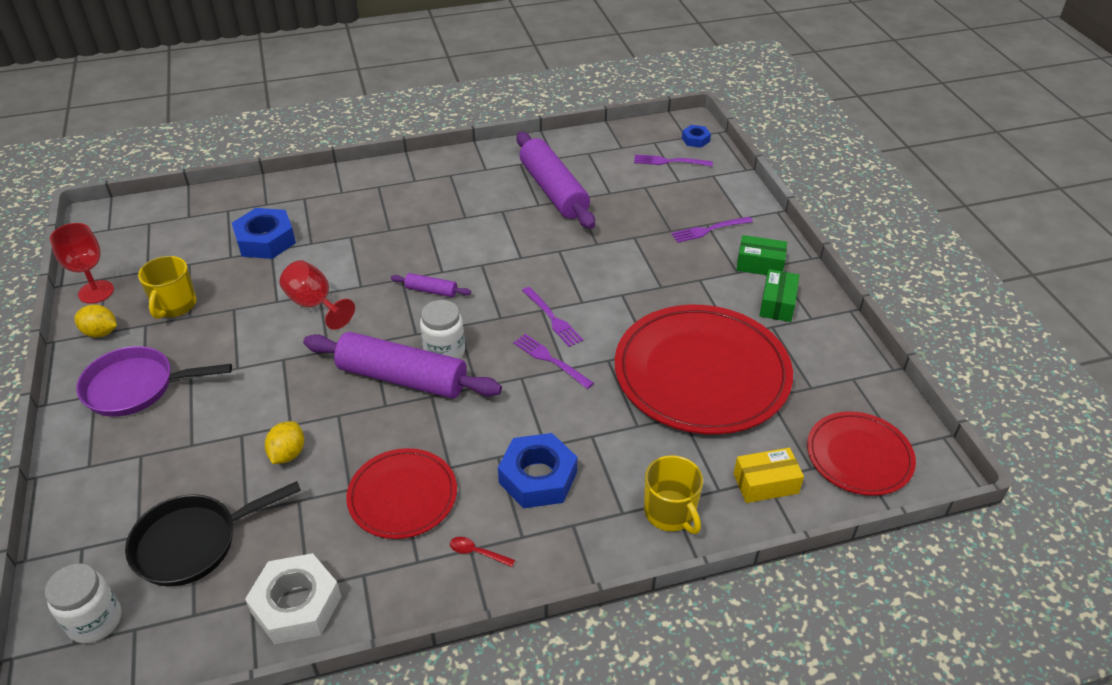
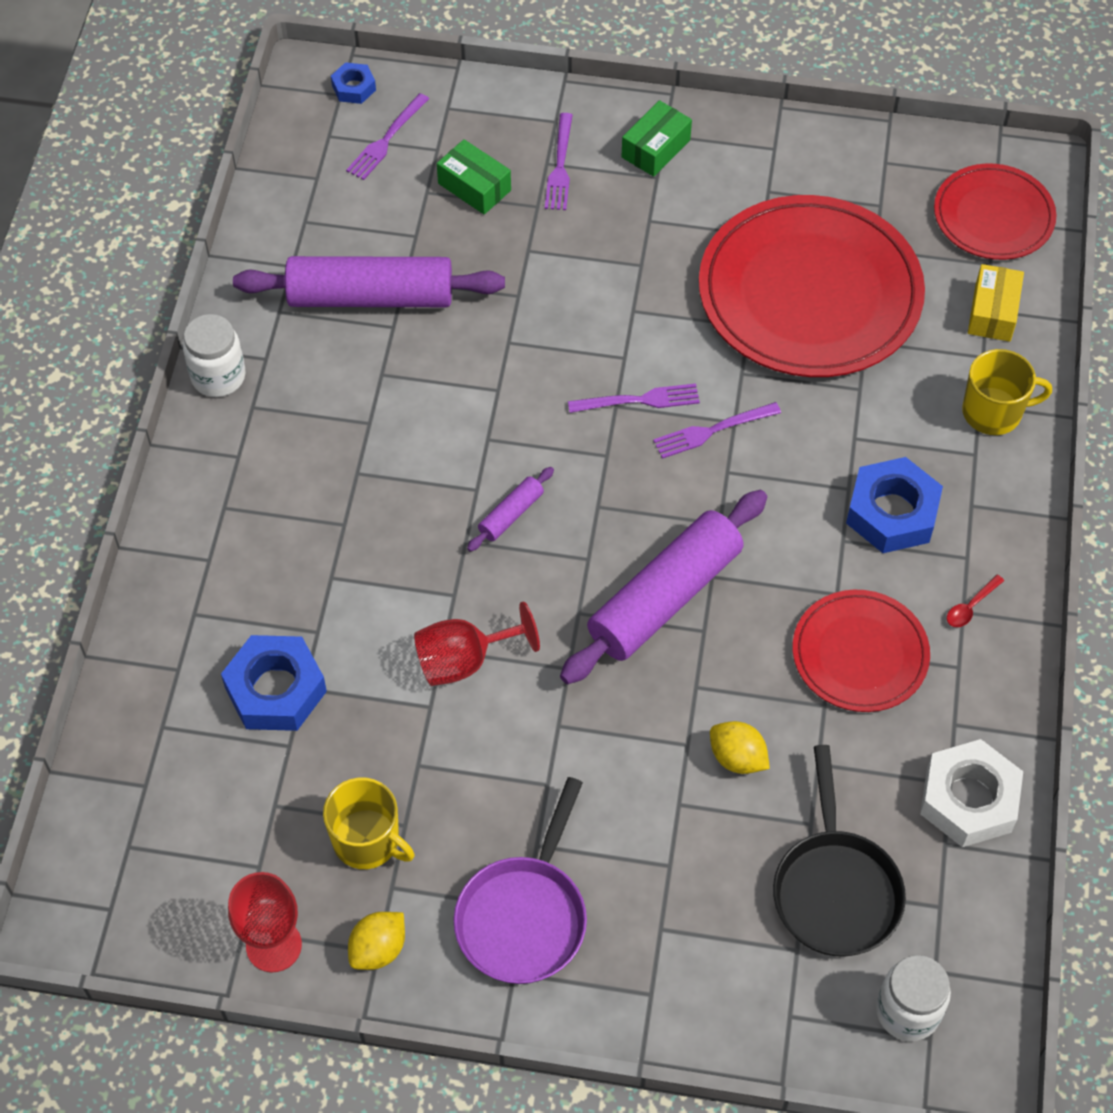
camera: 65 degrees left, 15 degrees up
(444, 351) = (639, 537): white jar -> white jar (218, 376)
(777, 304) = (734, 167): green box -> green box (474, 187)

